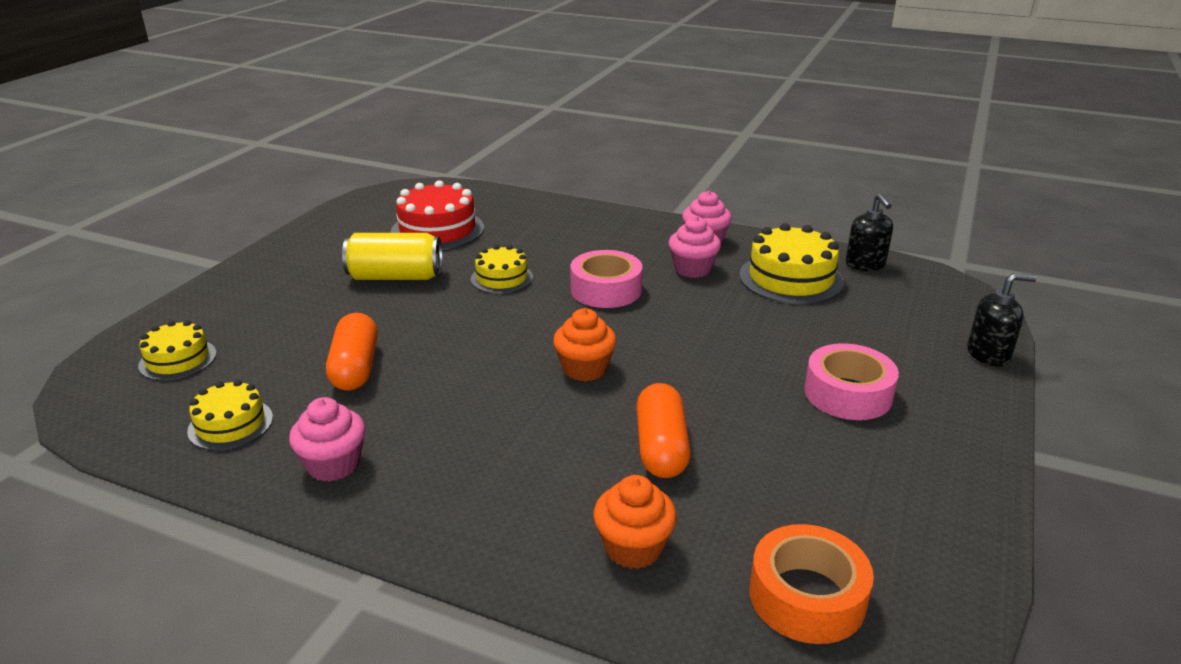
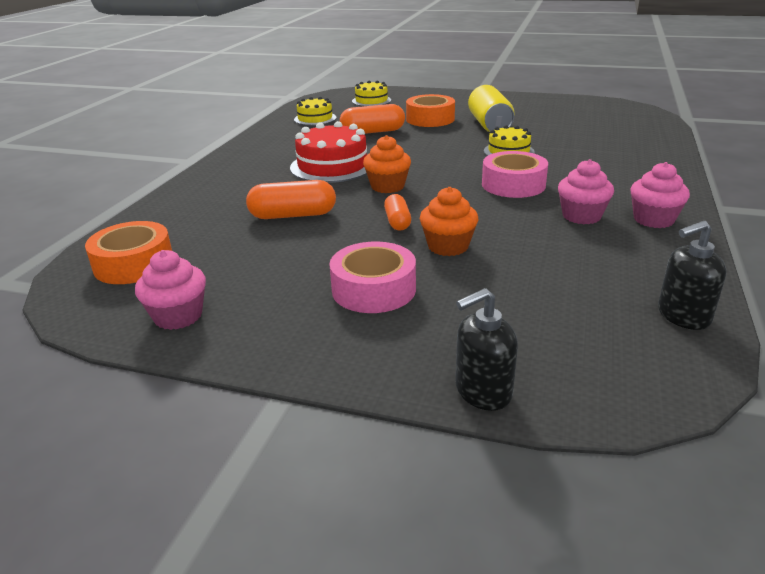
camera: 85 degrees right, 0 degrees up
(332, 315) = (430, 119): none -> orange tape
(333, 465) = (280, 141): pink cupcake -> pink cupcake (178, 316)
(437, 230) = (573, 126): red cake -> red cake (332, 166)
(633, 547) = (196, 212): orange cupcake -> orange cupcake (448, 246)
(692, 369) = (397, 222): none -> orange capsule
(791, 278) = (601, 265): yellow cake -> none
(988, 354) = (482, 391): black soap dispenser -> black soap dispenser turned 75 degrees clockwise

